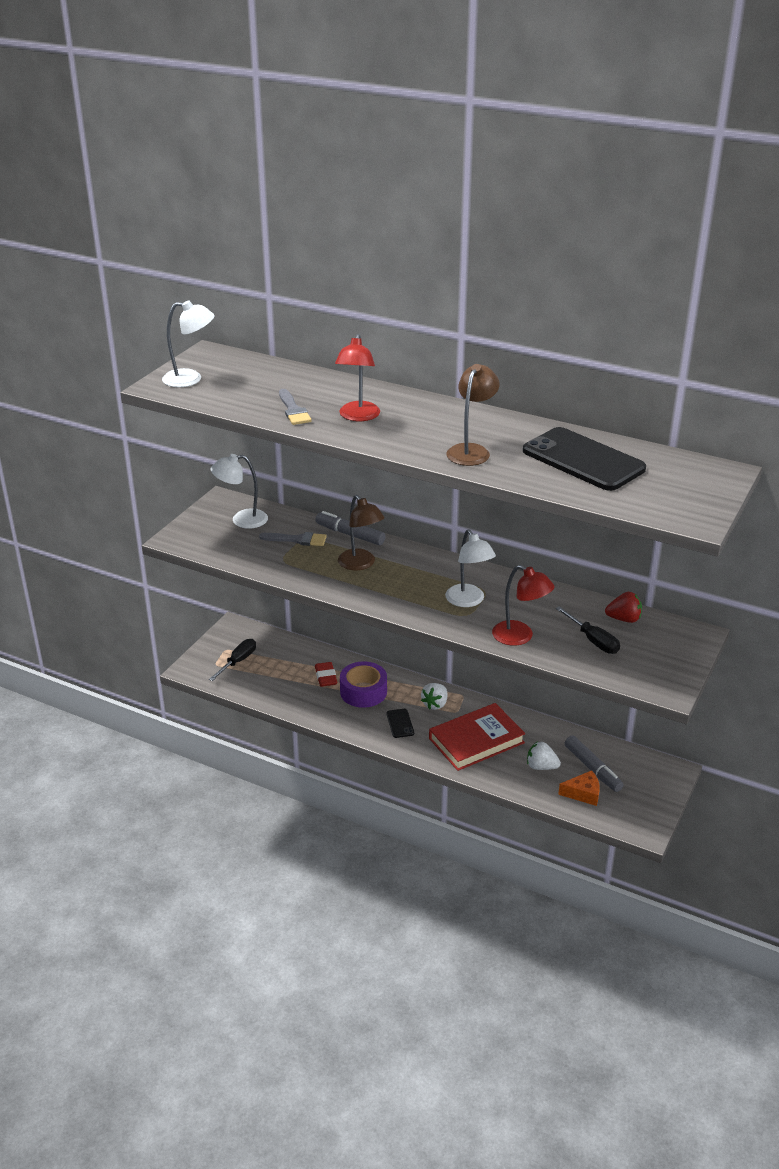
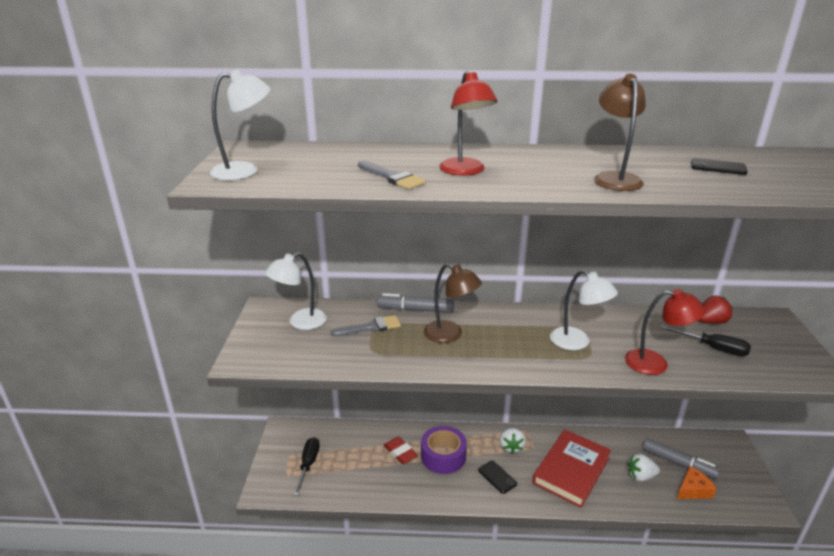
camera: 25 degrees left, 5 degrees down
(583, 460) = (718, 167): black phone -> black phone, size x0.42

